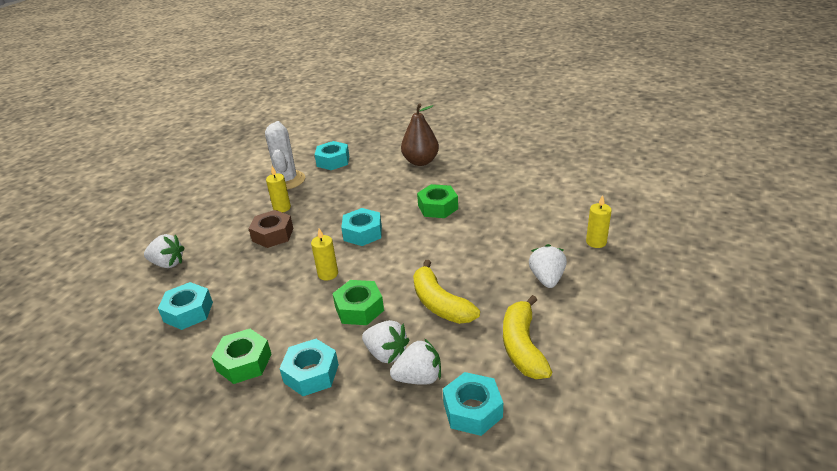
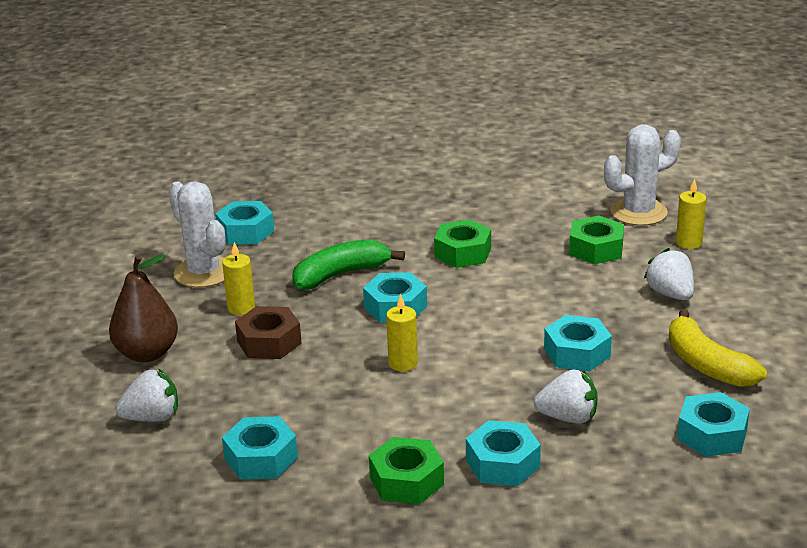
camera: 30 degrees left, 5 degrees down
(354, 202) = (340, 275): none -> green banana
(359, 309) = (486, 386): green nut -> green nut (596, 249)
(419, 378) = (628, 427): white strawberry -> none
(420, 161) = (378, 204): brown pear -> brown pear (147, 353)
(440, 304) = (577, 353): yellow banana -> turquoise nut
(580, 209) = (638, 212): none -> white cactus

